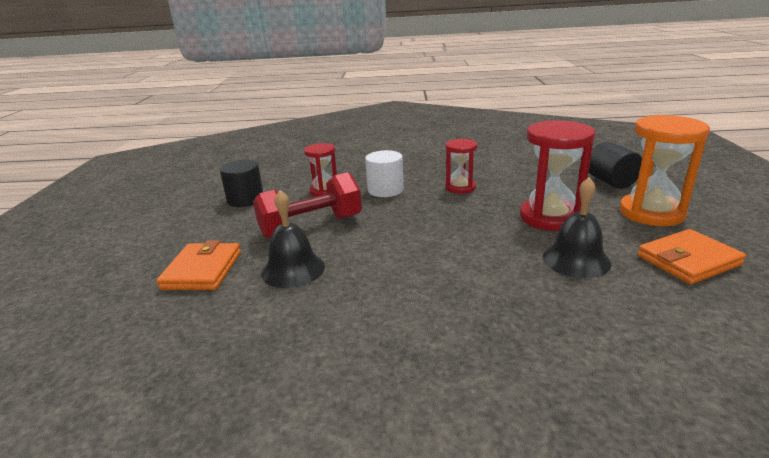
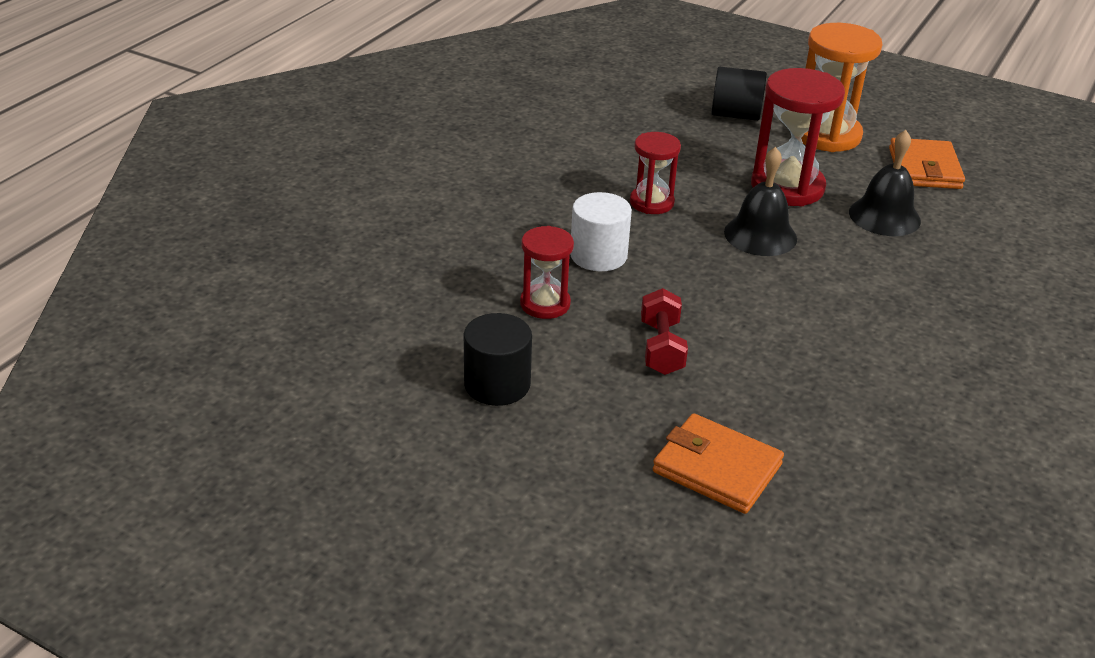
camera: 65 degrees left, 10 degrees up
(293, 269) = (772, 392): black bell -> black bell (760, 235)
(311, 226) = (661, 348): red dumbbell -> red dumbbell, size x0.60

